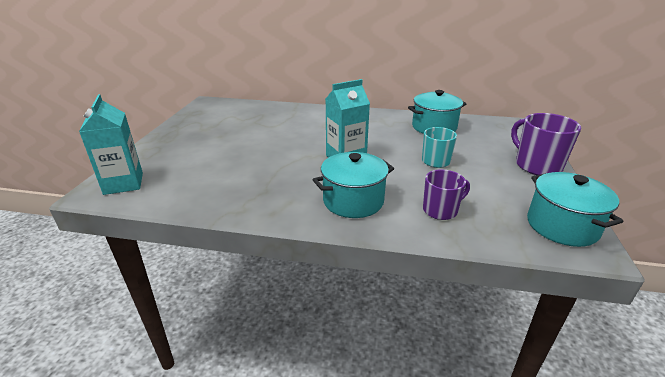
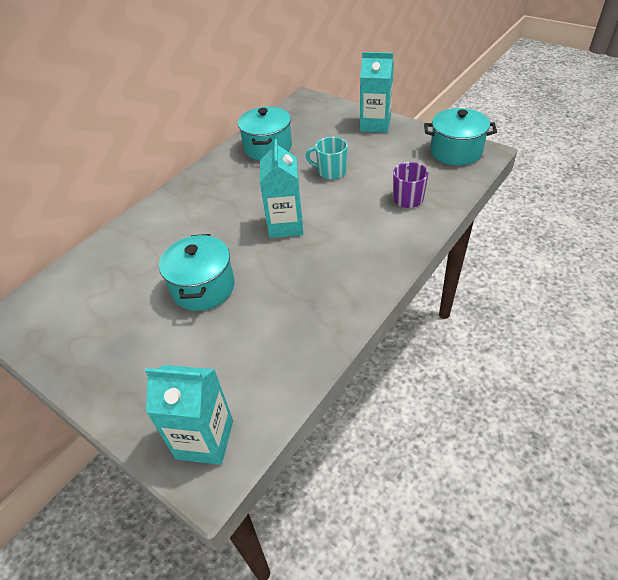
camera: 60 degrees left, 15 degrees up
(353, 201) = (366, 244): turquoise pot -> turquoise pot (203, 287)
(537, 165) = (375, 124): purple mug -> turquoise carton

